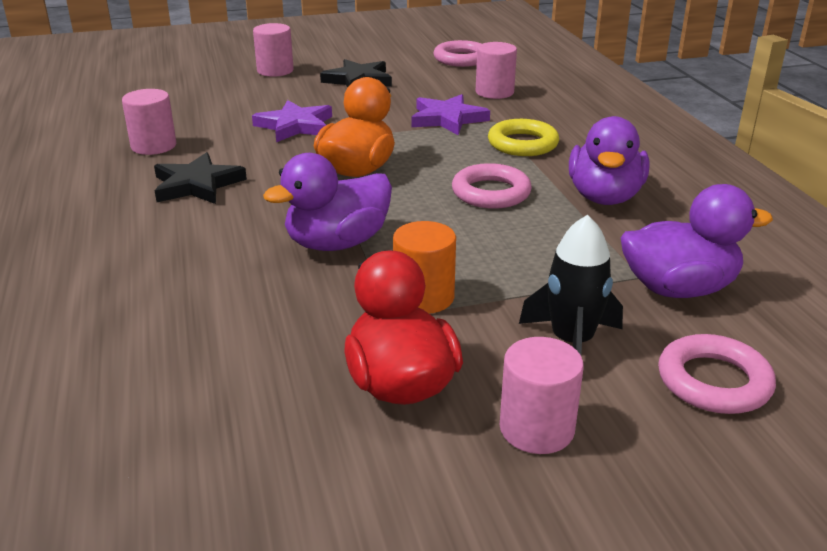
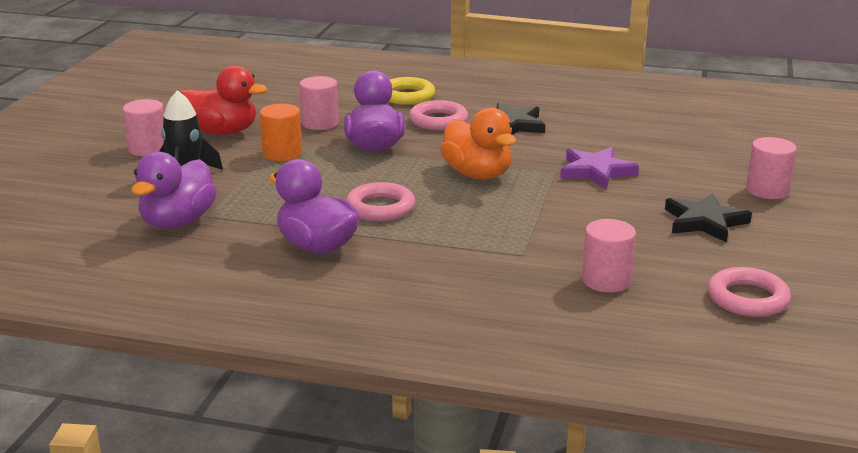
camera: 120 degrees right, 5 degrees down
(154, 146) = (599, 122): pink cylinder -> pink cylinder (320, 123)
(447, 119) = (550, 235): purple star -> none
(522, 144) = (455, 249): yellow ring -> yellow ring (407, 96)
(713, 381) = (101, 196): pink ring -> pink ring (438, 121)

